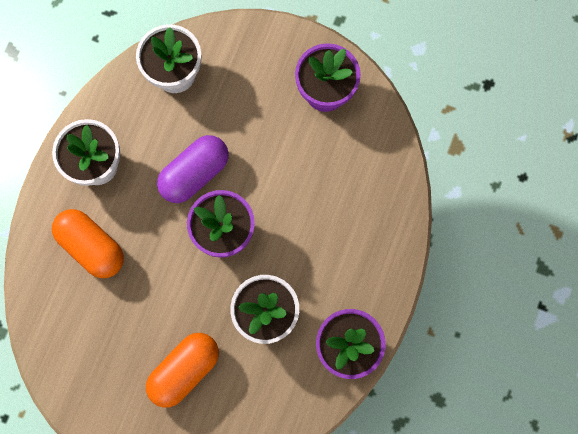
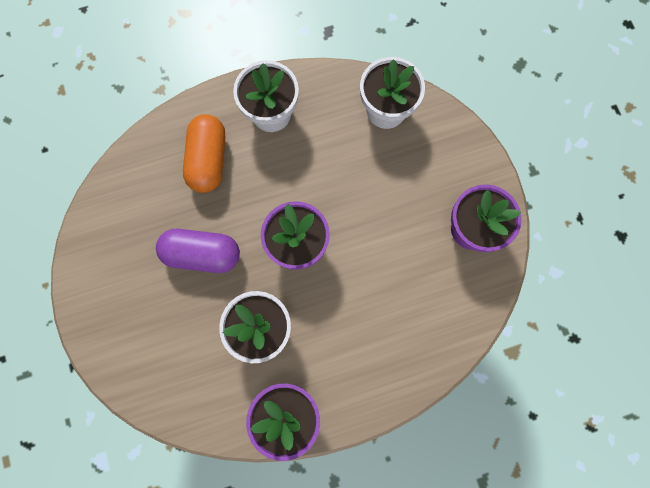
camera: 50 degrees right, 0 degrees up
(185, 370) = (170, 303): orange capsule -> none
(195, 173) = (324, 186): purple capsule -> purple capsule (202, 254)

